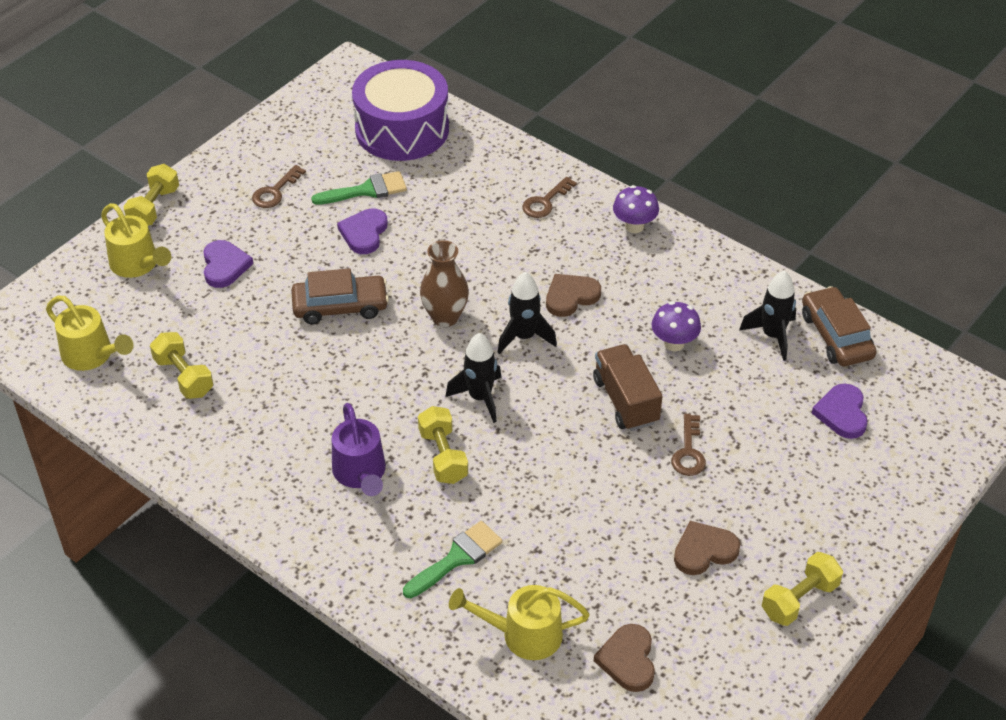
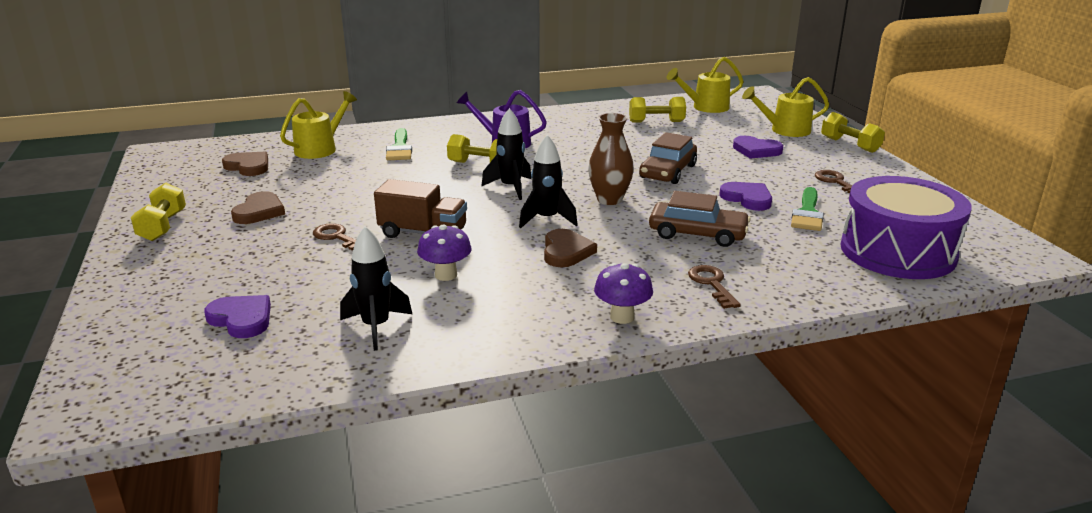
camera: 125 degrees right, 20 degrees down
(836, 336) = (317, 364): brown car -> brown car (697, 234)

